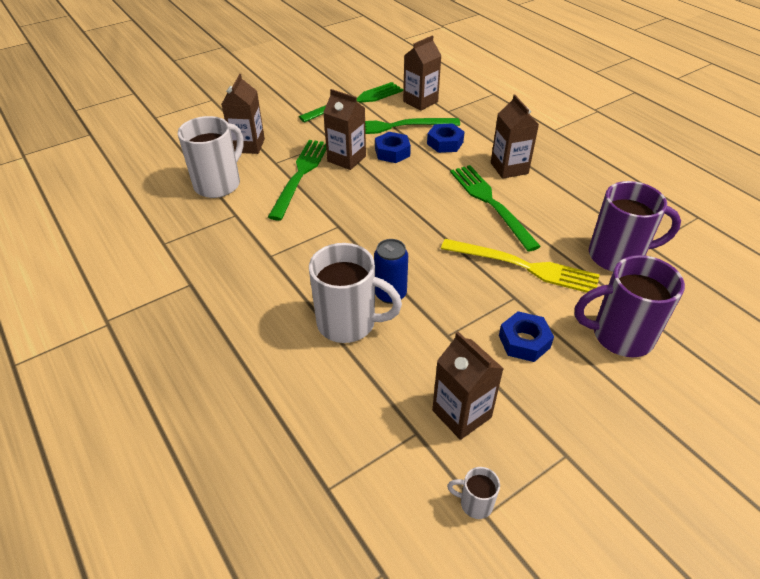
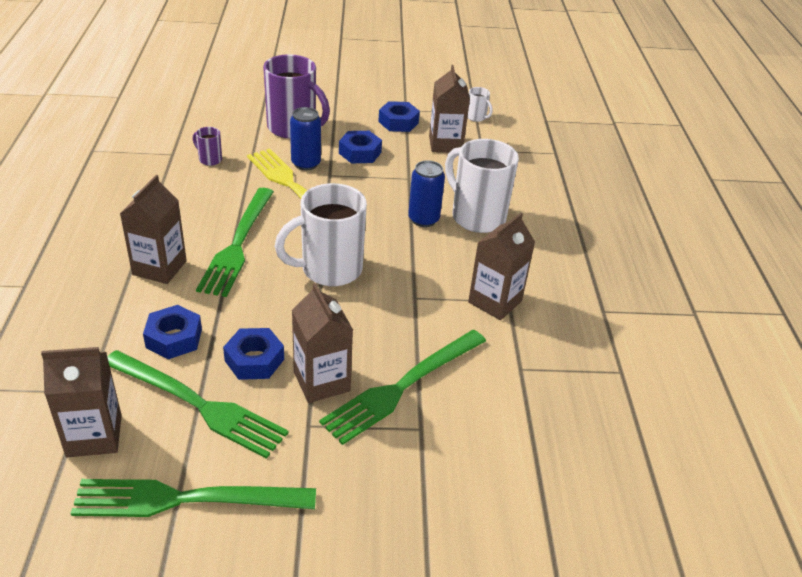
camera: 150 degrees left, 5 degrees down
(219, 184) = (520, 430): white mug -> white mug (329, 270)
(248, 145) = (438, 488): brown carton -> brown carton (495, 301)
(546, 420) = (398, 122): none -> blue nut
(548, 297) = (306, 164): none -> blue can
(617, 256) = (209, 159): purple mug -> purple mug, size x0.44

